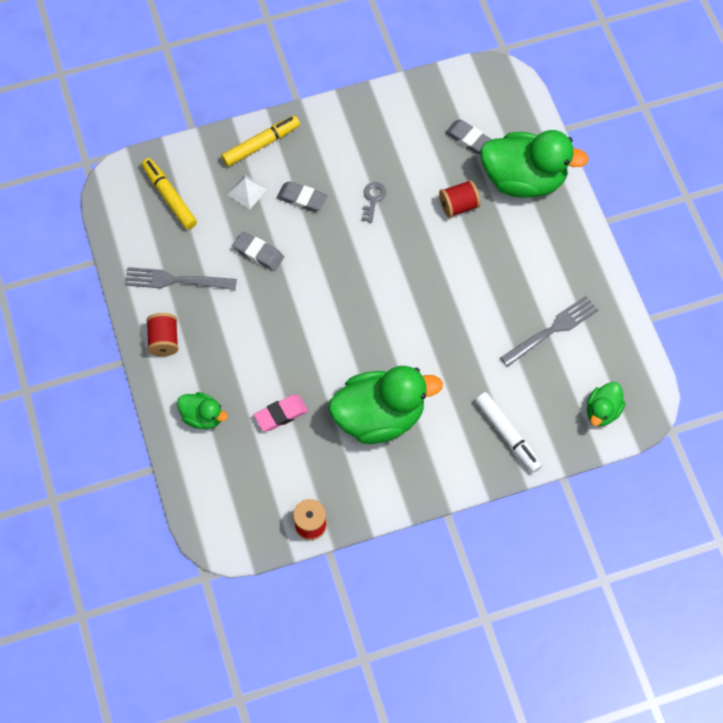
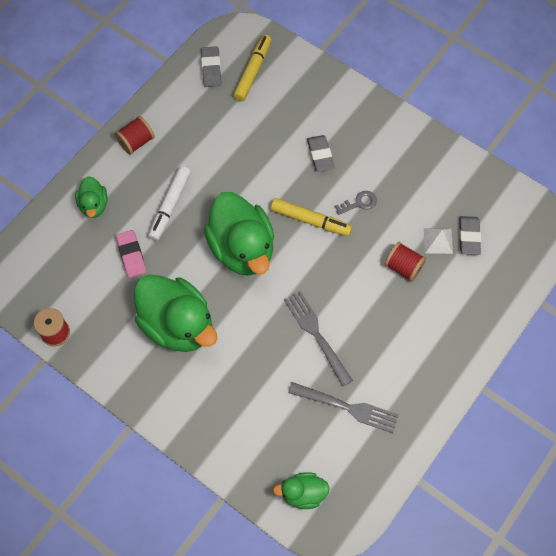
camera: 55 degrees right, 0 degrees up
(176, 280) = (189, 118): grey fork -> grey fork (316, 335)
(247, 192) = (297, 116): white pyramid -> white pyramid (438, 240)
(259, 253) = (252, 156): grey eraser -> grey eraser (211, 69)
(261, 144) = (343, 100): yellow marker -> yellow marker (310, 220)
(281, 414) = (131, 255): pink eraser -> pink eraser turned 45 degrees clockwise
(507, 435) = (228, 430): white marker -> white marker (170, 206)
(523, 179) = (467, 300): green duck -> green duck (242, 248)

